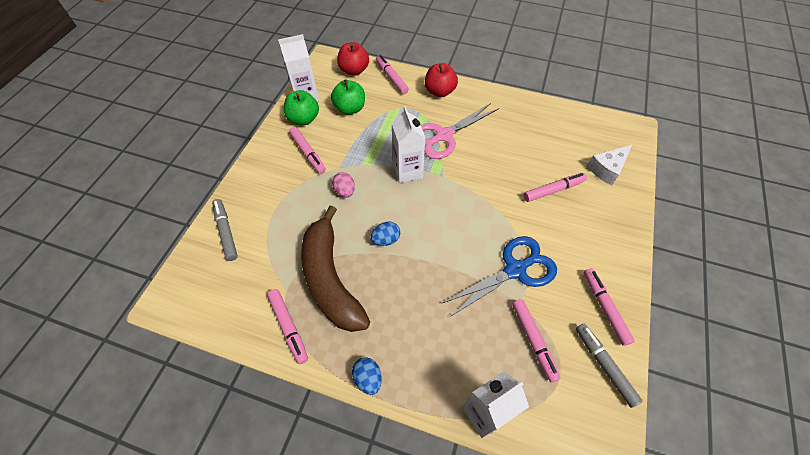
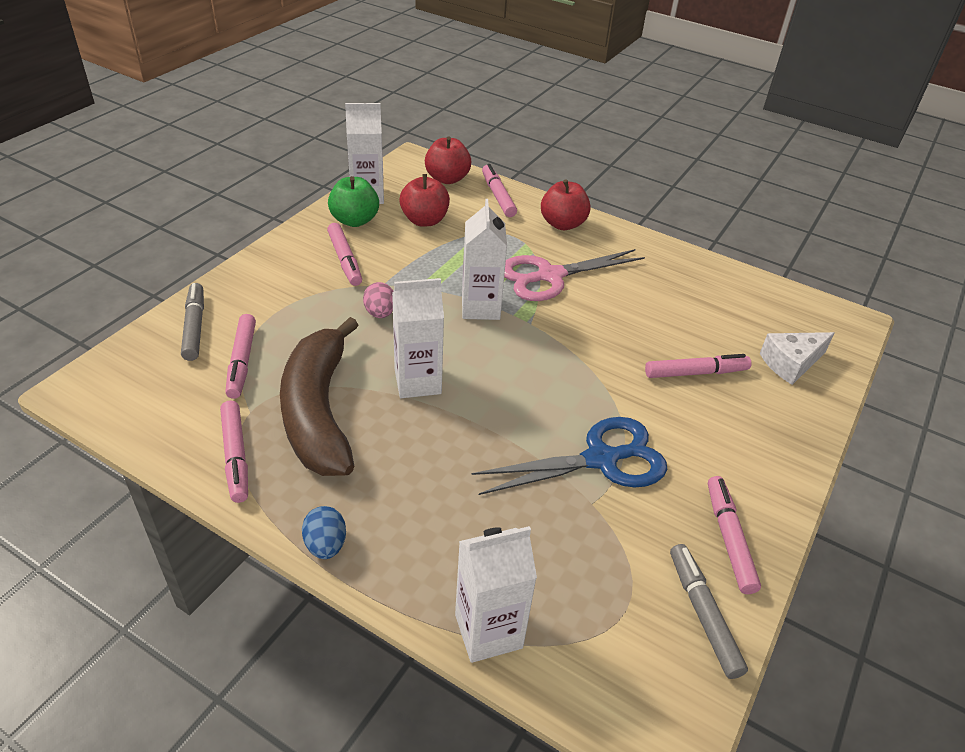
camera: 10 degrees right, 15 degrees down
(350, 109) = (424, 220): green apple -> red apple
(386, 240) = (417, 382): blue egg -> white carton
(533, 340) = (598, 555): pink marker -> pink marker (242, 361)

